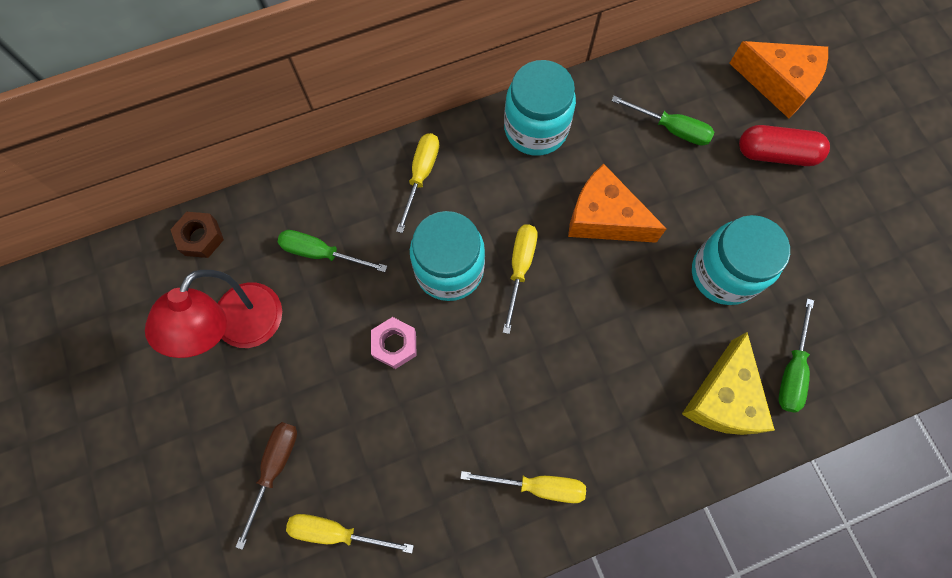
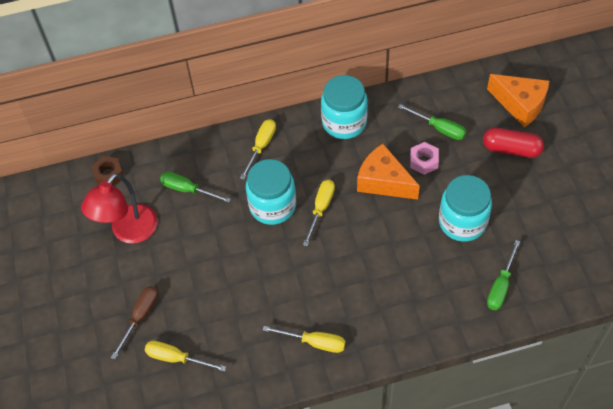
camera: 10 degrees right, 15 degrees down
(395, 344) = (230, 249): pink nut -> pink nut (423, 161)
(723, 398) = (449, 299): yellow cheese -> none

